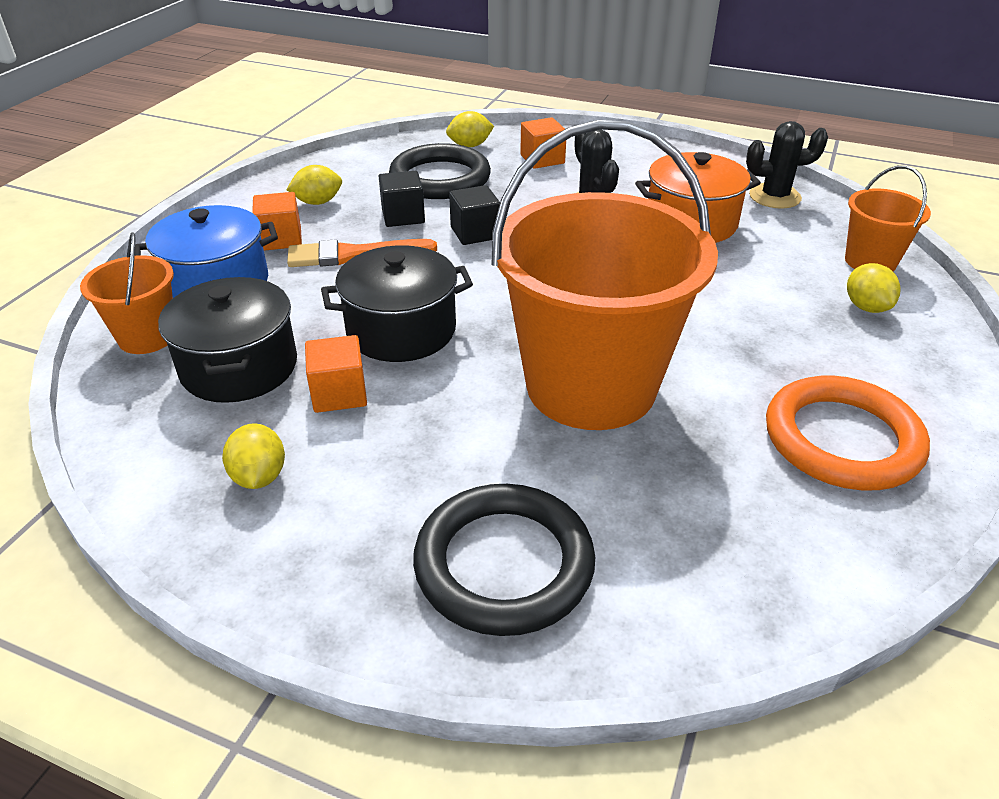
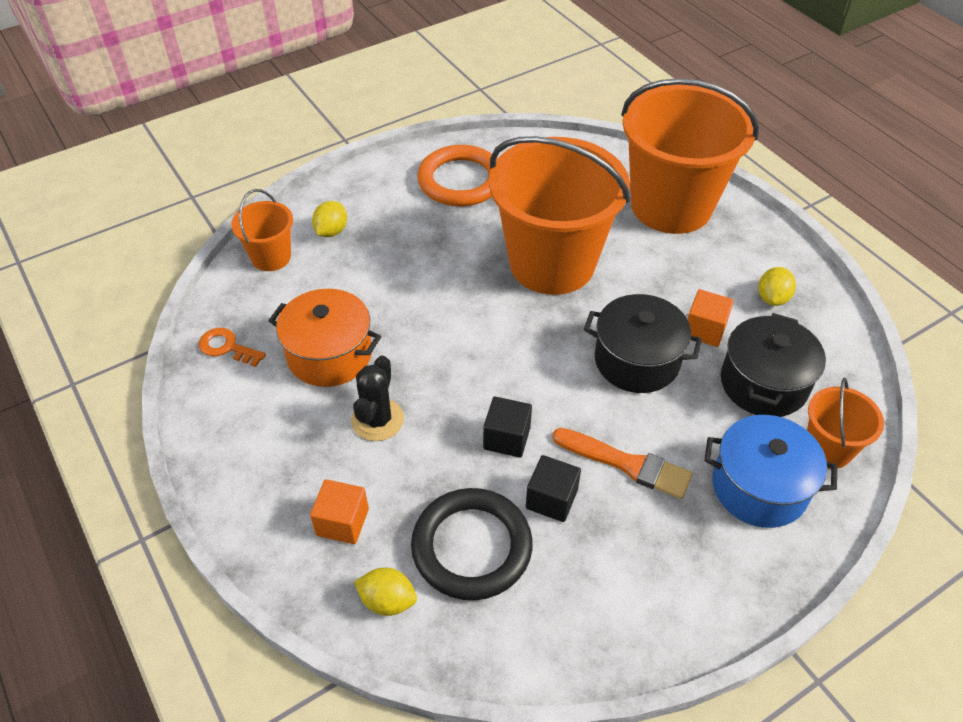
camera: 145 degrees left, 10 degrees up
(281, 239) = (682, 526): orange cube -> none
(318, 202) = (620, 574): yellow lemon -> none
(504, 564) = (671, 206): black ring -> orange bucket
(774, 197) = (227, 347): black cactus -> orange key

